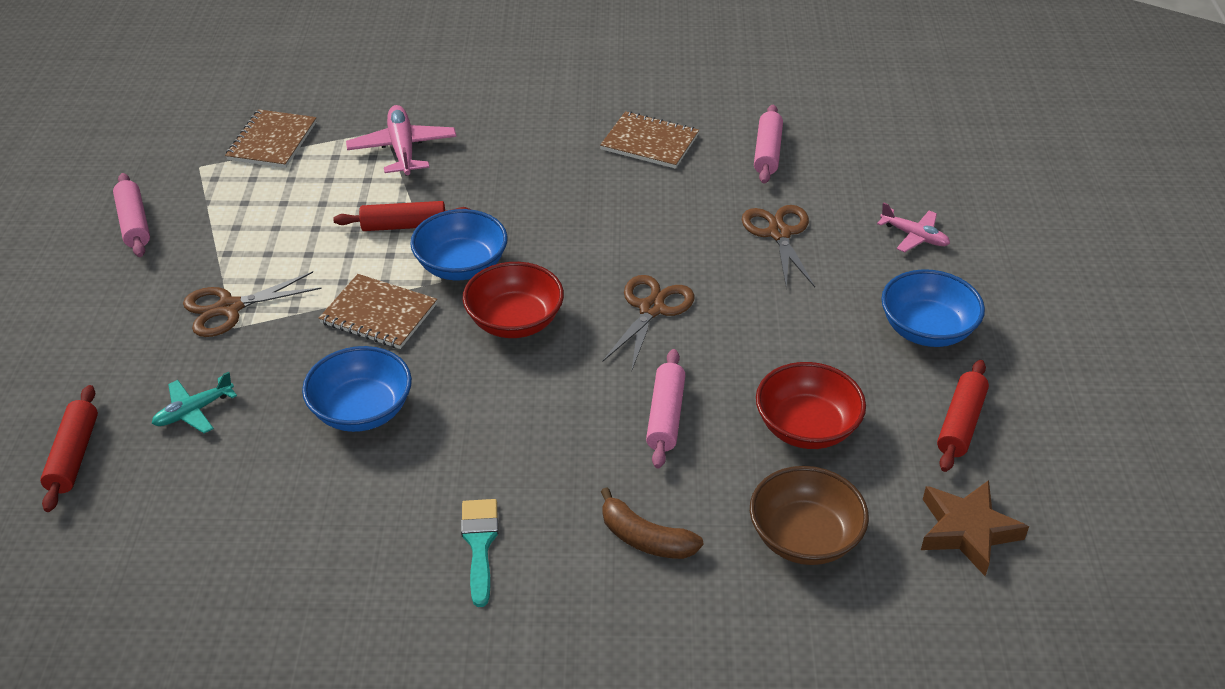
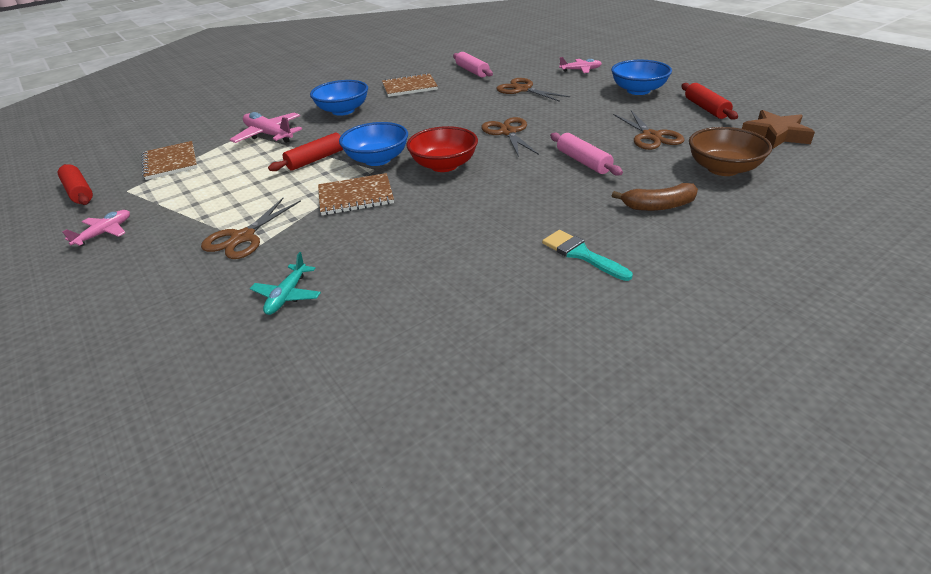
camera: 35 degrees left, 5 degrees down
(74, 456) = (214, 370): red rolling pin -> red rolling pin (79, 192)
(134, 223) = (105, 233): pink rolling pin -> pink plane
(362, 411) = (411, 238): blue bowl -> blue bowl (343, 111)
(806, 427) = (651, 136): red bowl -> brown scissors

